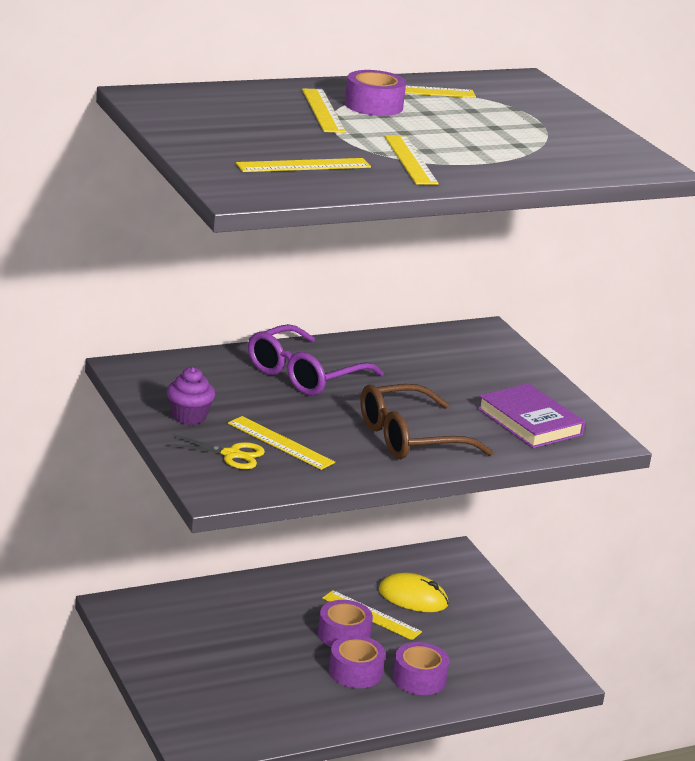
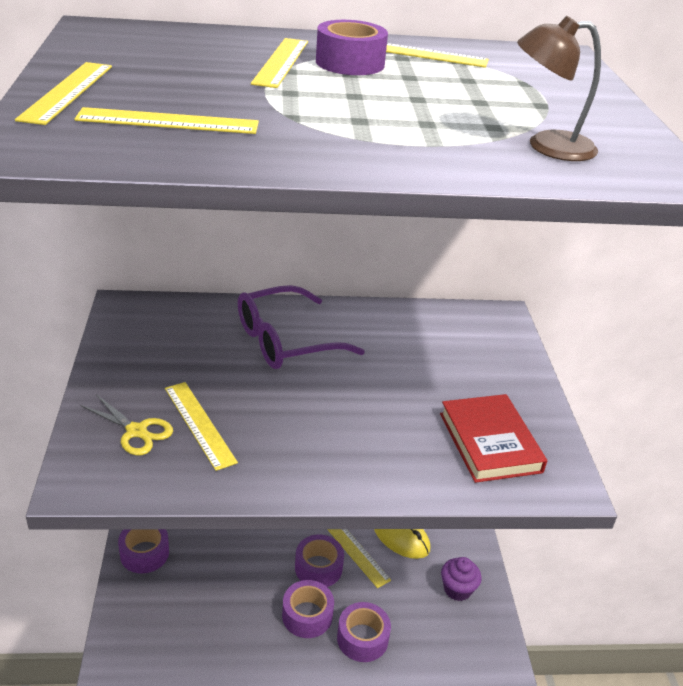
camera: 20 degrees right, 10 degrees up
(156, 654) = (144, 553): none -> purple tape
(189, 417) = (133, 374): purple cupcake -> purple cupcake (457, 589)
(410, 160) = (323, 130): yellow ruler -> yellow ruler (67, 92)
(410, 438) = (342, 442): brown glasses -> none
(529, 422) = (489, 442): purple book -> red book
(564, 154) = (547, 146): none -> brown lamp

